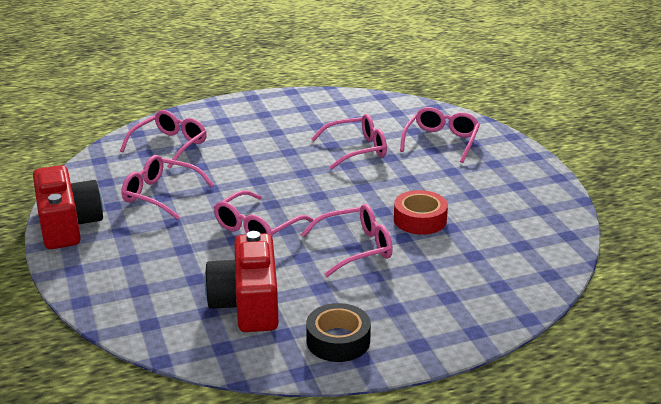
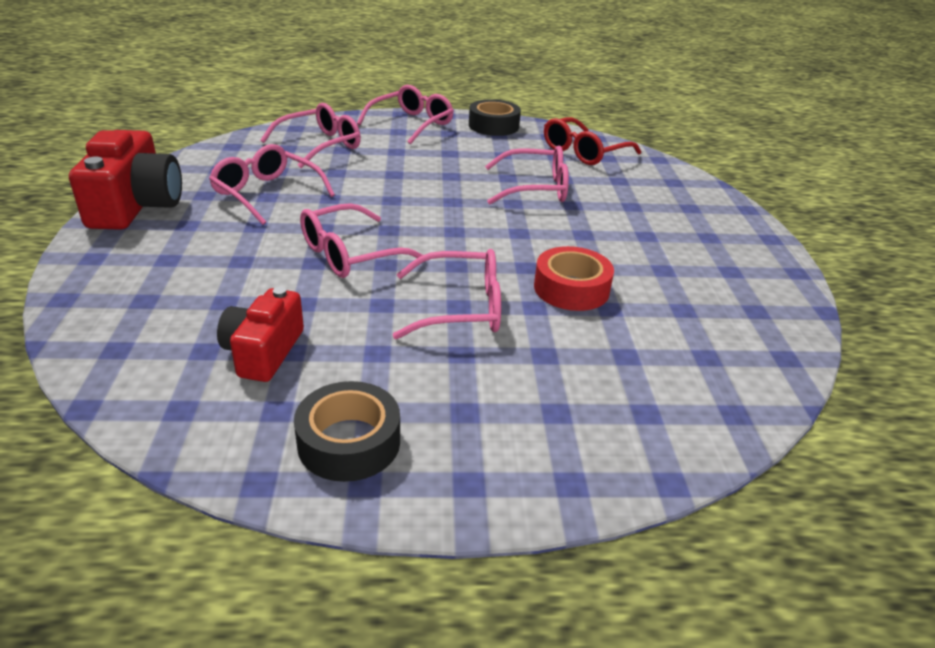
camera: 15 degrees right, 5 degrees up
(247, 303) = (263, 352): red camera -> red camera, size x0.63
(295, 101) = (493, 126): none -> black tape
(376, 111) = (584, 152): none -> red glasses
(441, 141) = (649, 198): pink glasses -> pink glasses (412, 124)

